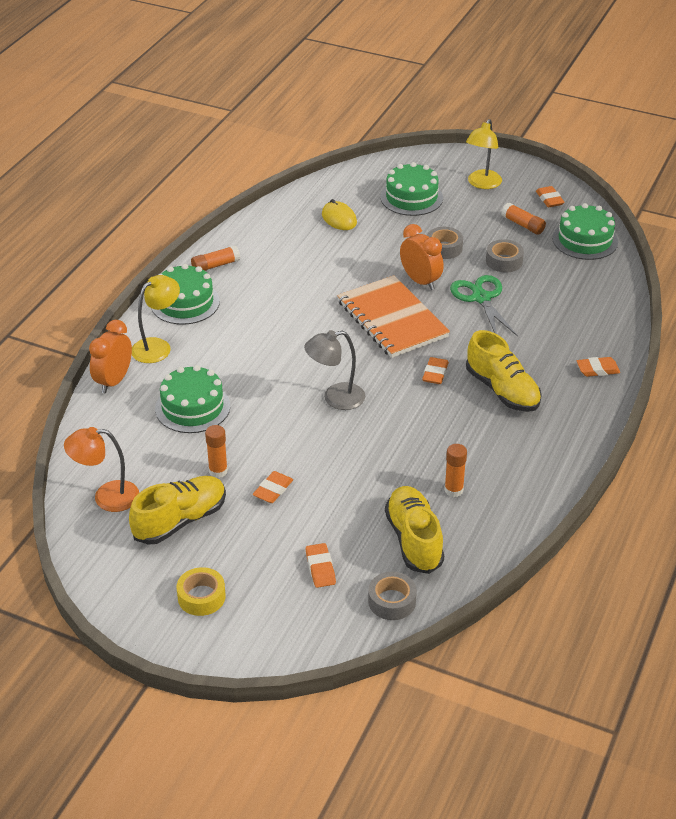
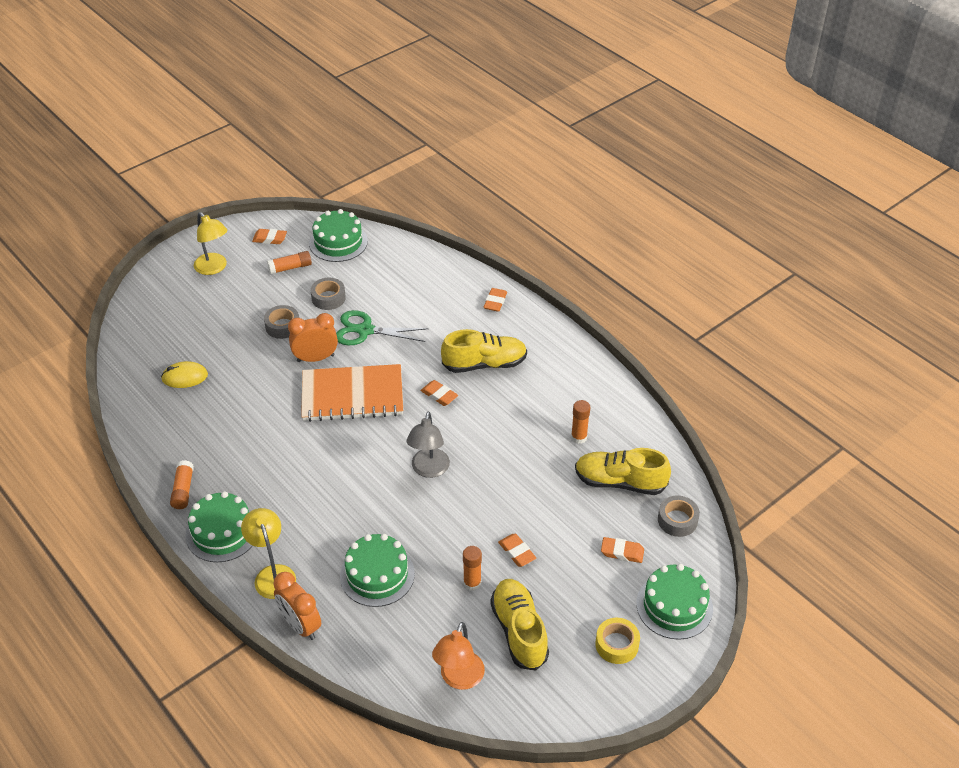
camera: 65 degrees left, 5 degrees up
(411, 197) = (195, 318): green cake -> green cake (674, 606)

